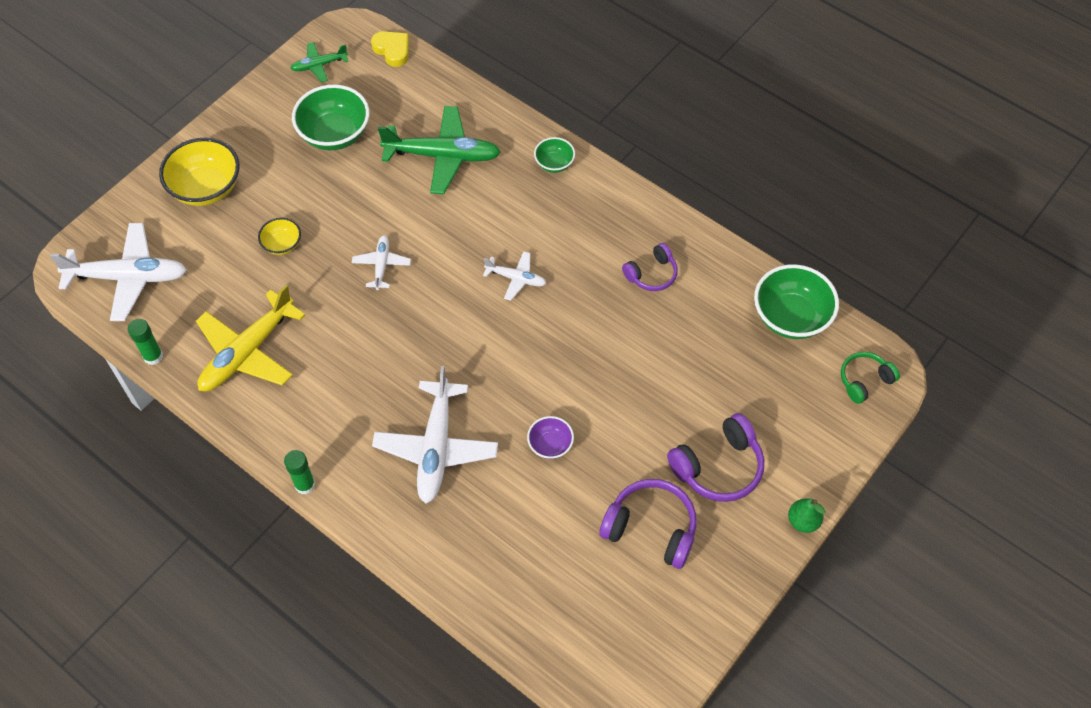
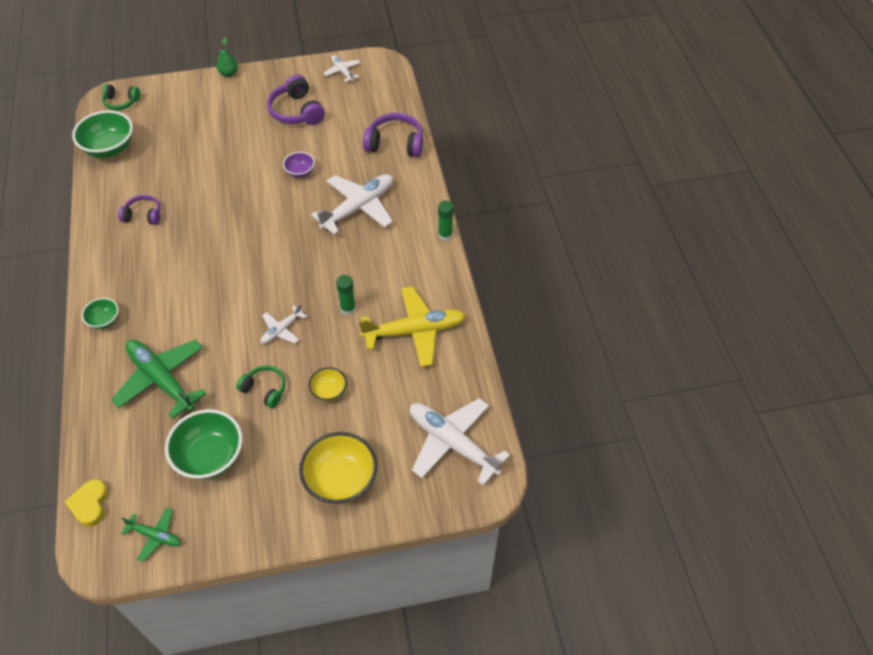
camera: 140 degrees left, 5 degrees down
(153, 356) = (476, 370): green glue stick -> green glue stick (348, 309)
(342, 208) = (265, 389): none -> green headphones
(516, 278) = (216, 265): white plane -> white plane (342, 71)
(718, 467) = (235, 113): purple headphones -> purple headphones (395, 143)

